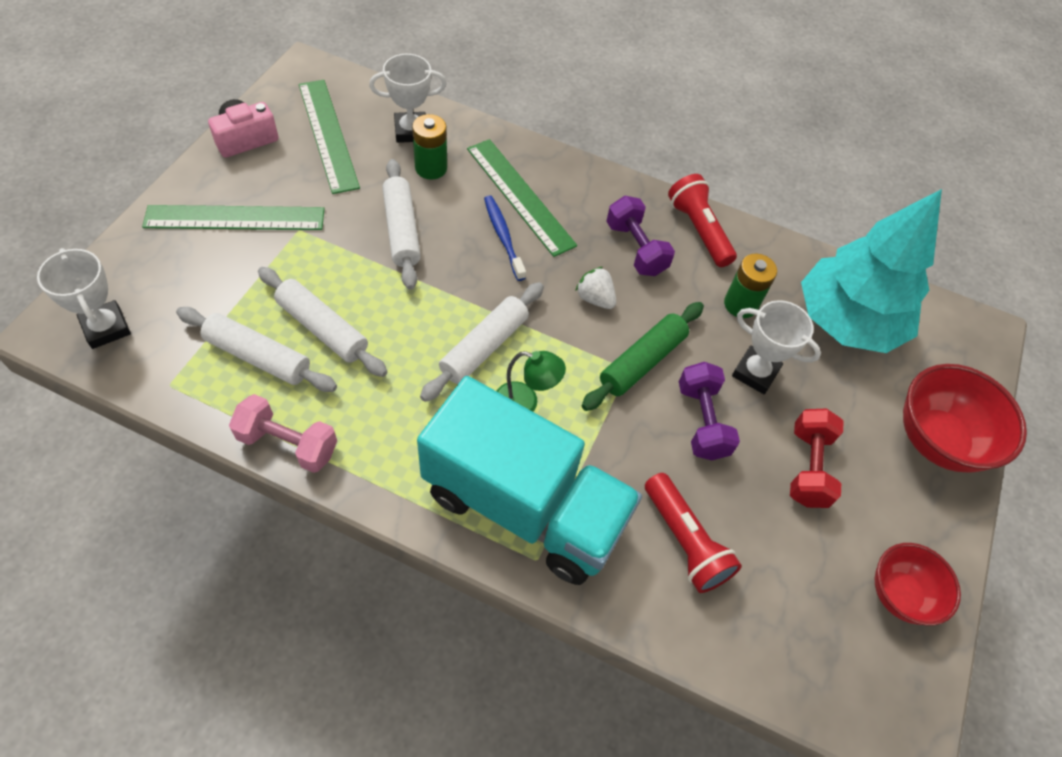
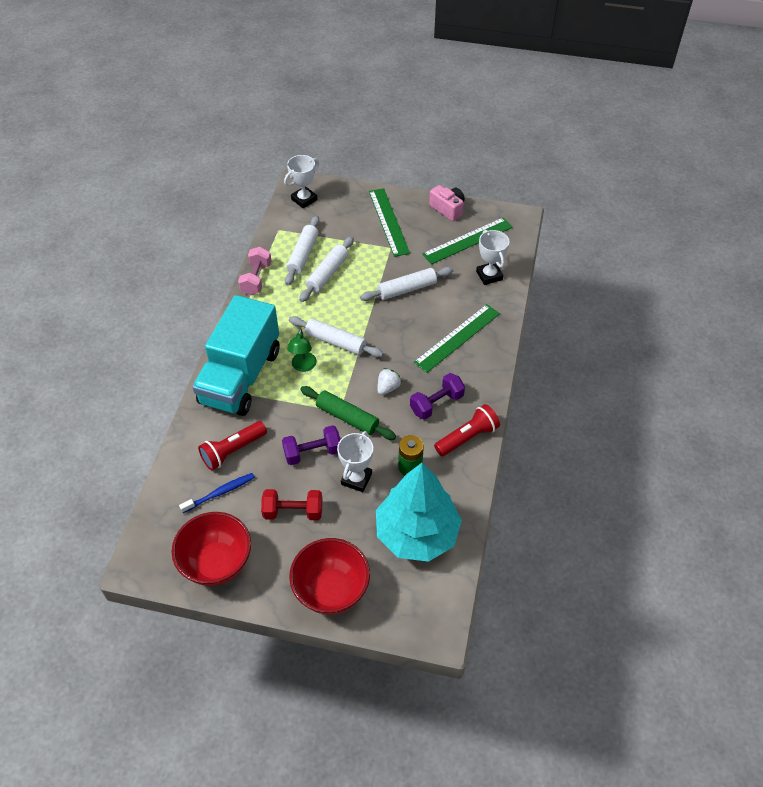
camera: 85 degrees right, 5 degrees down
(431, 168) = (462, 291): green battery -> none
(503, 237) = (420, 335): blue toothbrush -> blue toothbrush (220, 493)
(899, 594) = (217, 563): red bowl -> red bowl, size x1.56

